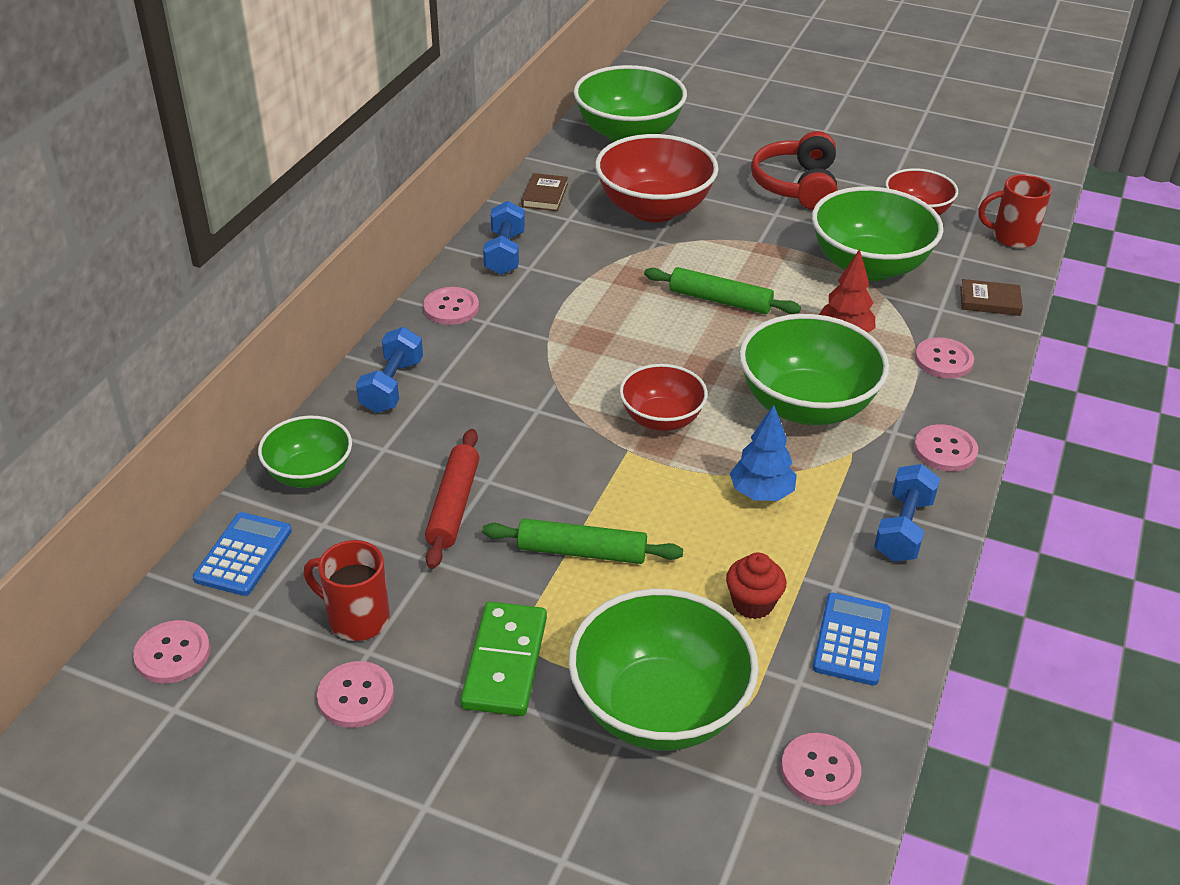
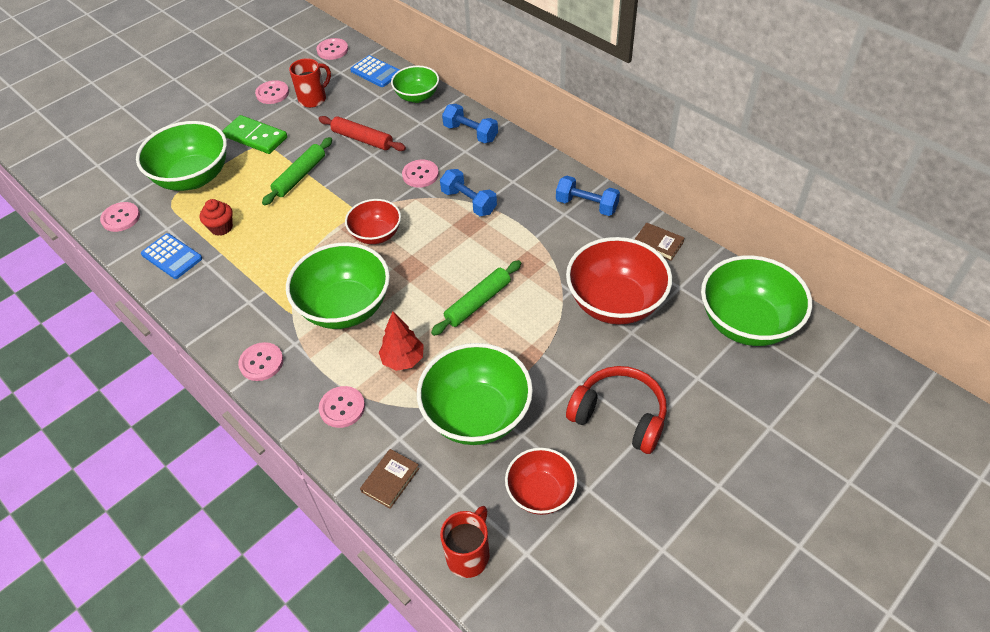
camera: 115 degrees right, 10 degrees up
(451, 308) = (534, 169): pink button -> pink button (420, 175)
(761, 493) = (289, 258): blue tree -> none
(903, 529) = (219, 310): blue dumbbell -> blue dumbbell (469, 202)

